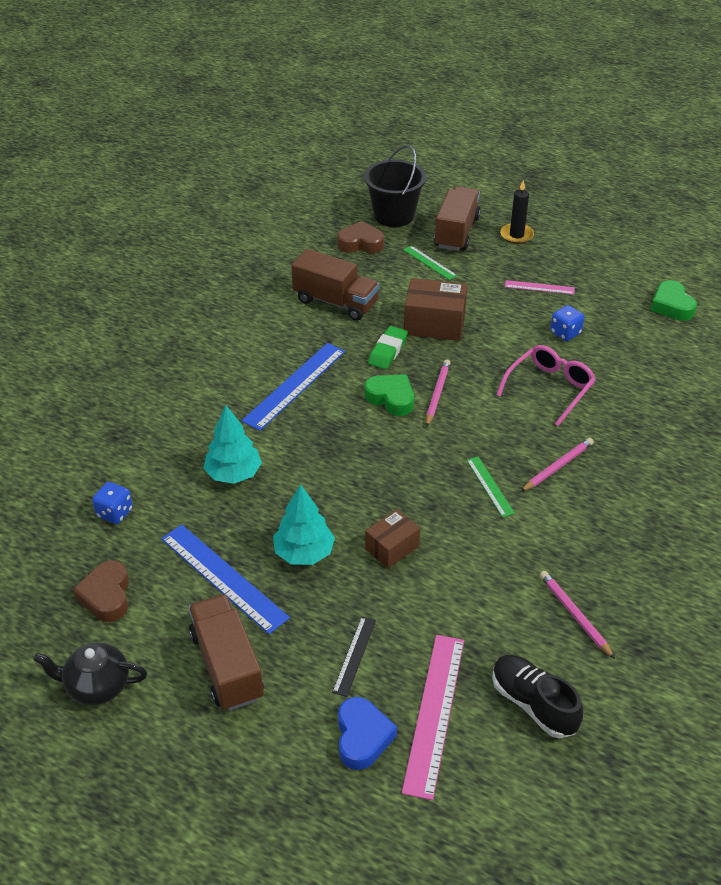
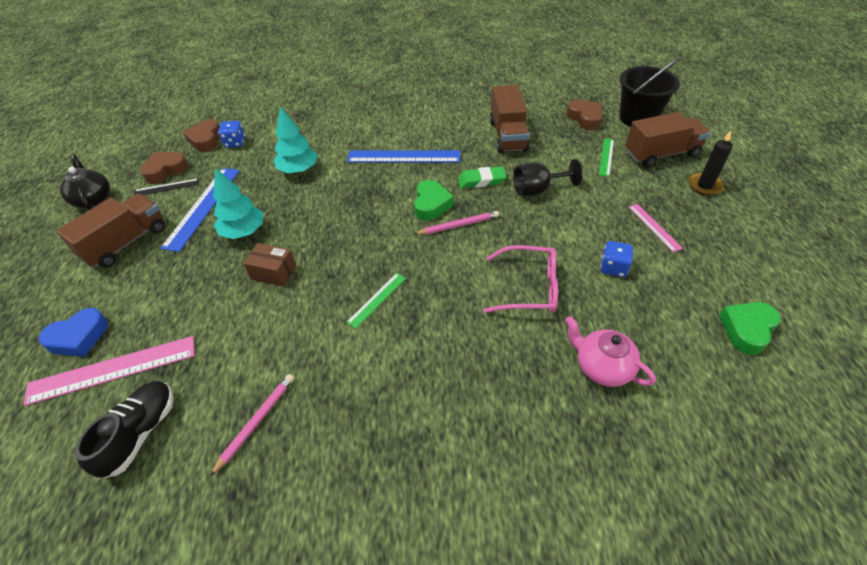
camera: 60 degrees right, 5 degrees up
(75, 539) = (206, 140): none -> brown heart
(354, 655) = (156, 299): black ruler -> black ruler (166, 187)
(434, 324) = (537, 190): brown box -> black goblet
(558, 466) = (434, 334): pink pencil -> none
(655, 391) = (601, 367): none -> pink teapot

